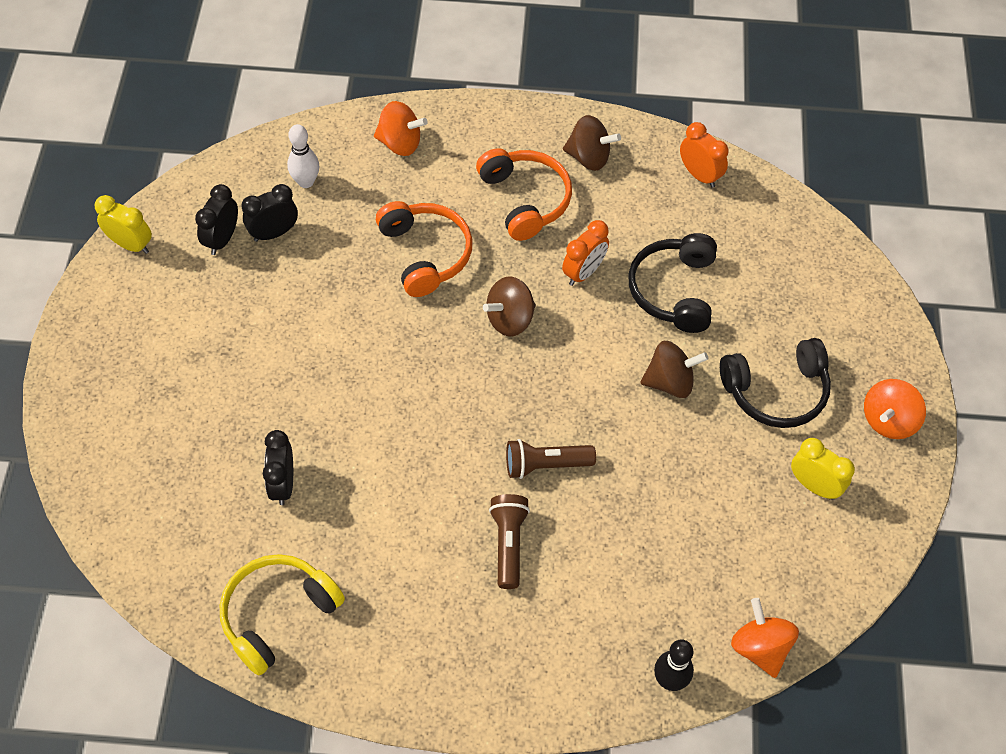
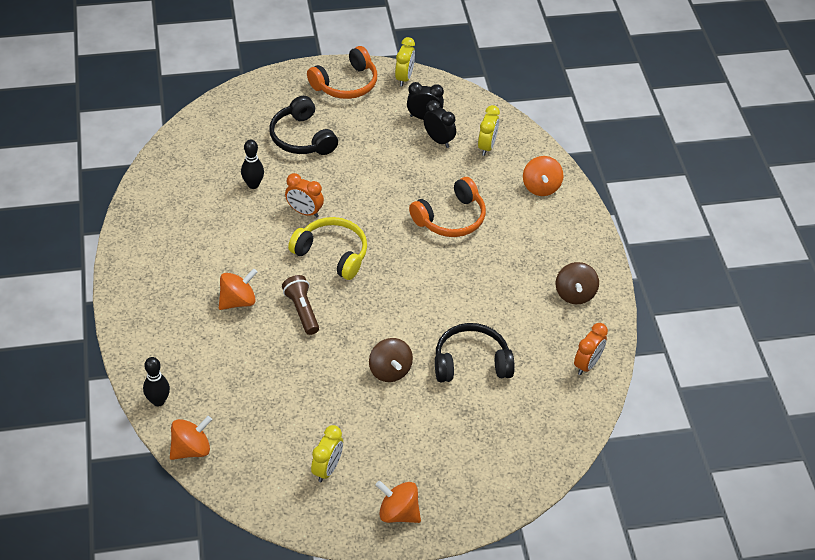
camera: 75 degrees right, 10 degrees down
(277, 614) = (166, 201): yellow headphones -> yellow headphones (332, 254)
(283, 484) = (253, 185): black clock -> black bowling pin
(306, 182) = (486, 146): white bowling pin -> yellow clock
(508, 544) = (238, 301): brown flashlight -> orange spinning top
(510, 319) = (412, 272): brown spinning top -> none
(525, 200) = (519, 263): orange headphones -> orange headphones (346, 84)
(583, 272) = (467, 307): orange clock -> orange clock (304, 212)
(776, 391) = (402, 437): black headphones -> black headphones (302, 138)

